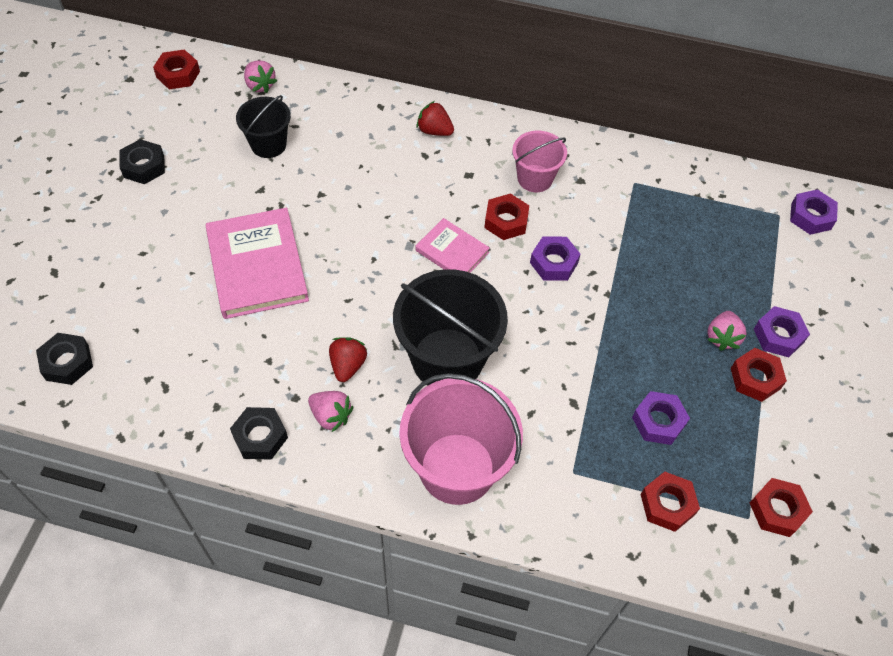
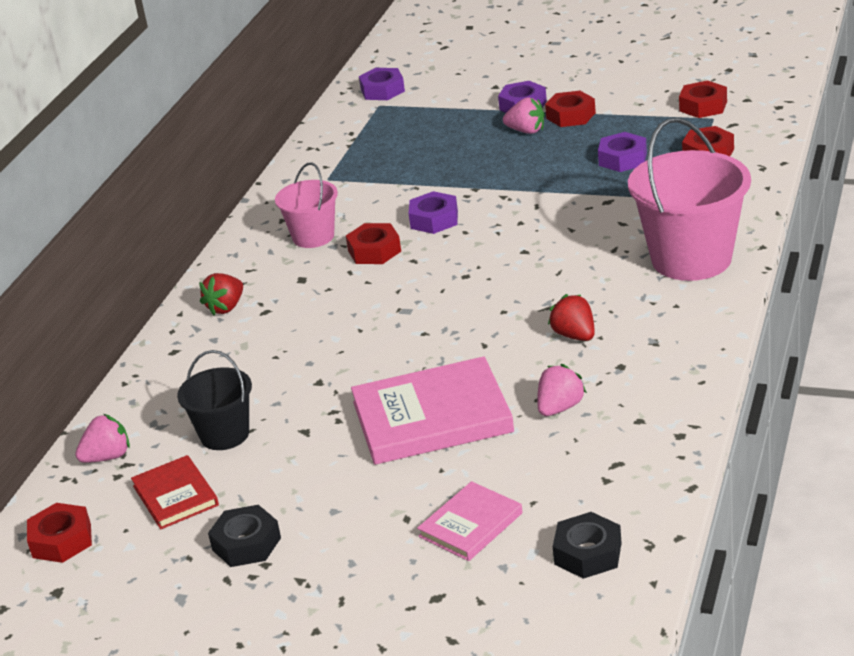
camera: 80 degrees left, 25 degrees down
(207, 125) = (175, 495): none -> red book
(260, 437) = (674, 383): black nut -> none
(331, 416) = (641, 339): pink strawberry -> pink strawberry (560, 408)
(348, 365) = (574, 335): red strawberry -> red strawberry turned 45 degrees clockwise
(447, 359) = (562, 274): black bucket -> none
(452, 251) = (416, 282): pink book -> pink book (471, 525)

